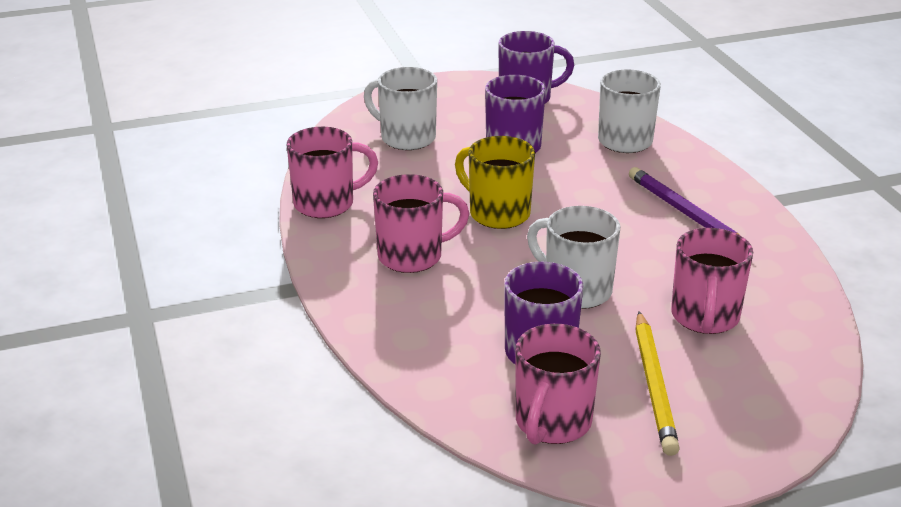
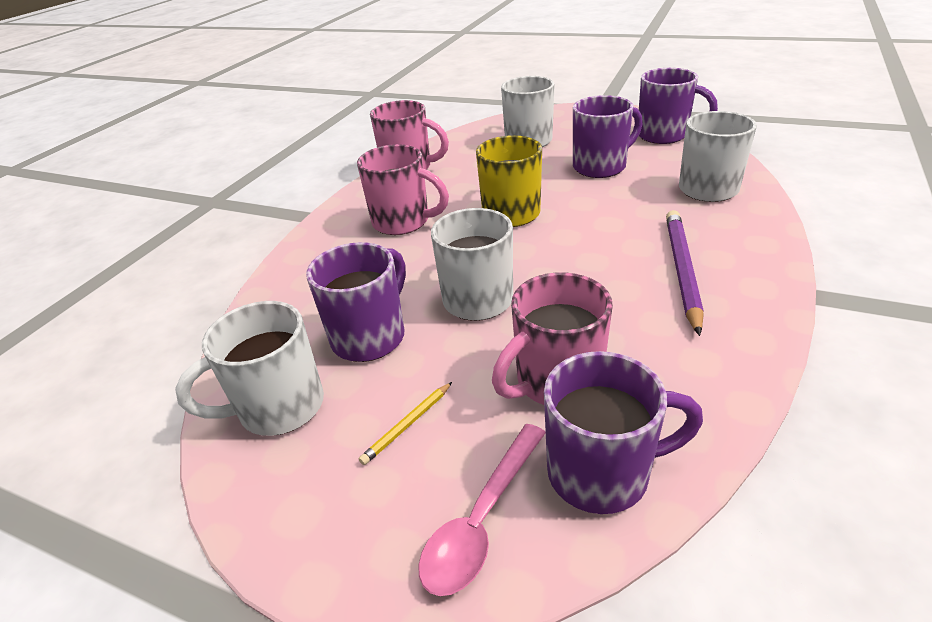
camera: 45 degrees right, 5 degrees up
(552, 423) = (279, 408): pink mug -> white mug
(654, 386) = (407, 425): yellow pencil -> yellow pencil, size x0.49
(765, 404) = (482, 519): none -> pink spoon
(792, 351) = (602, 473): none -> purple mug

